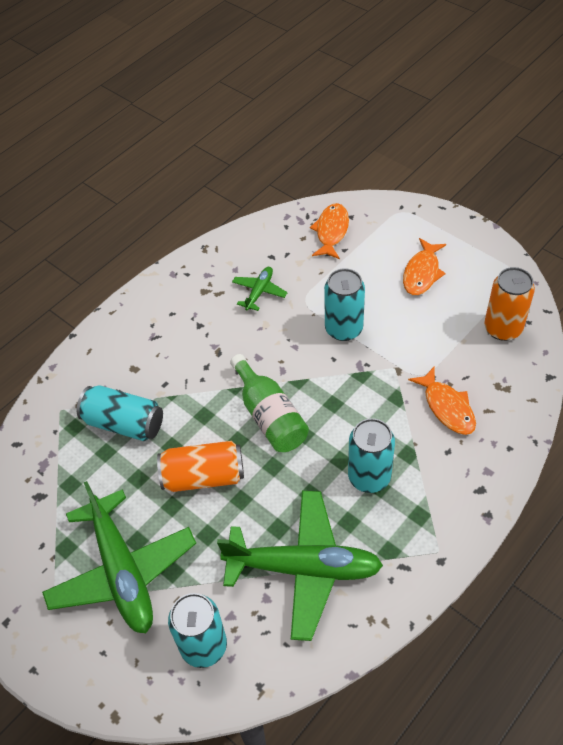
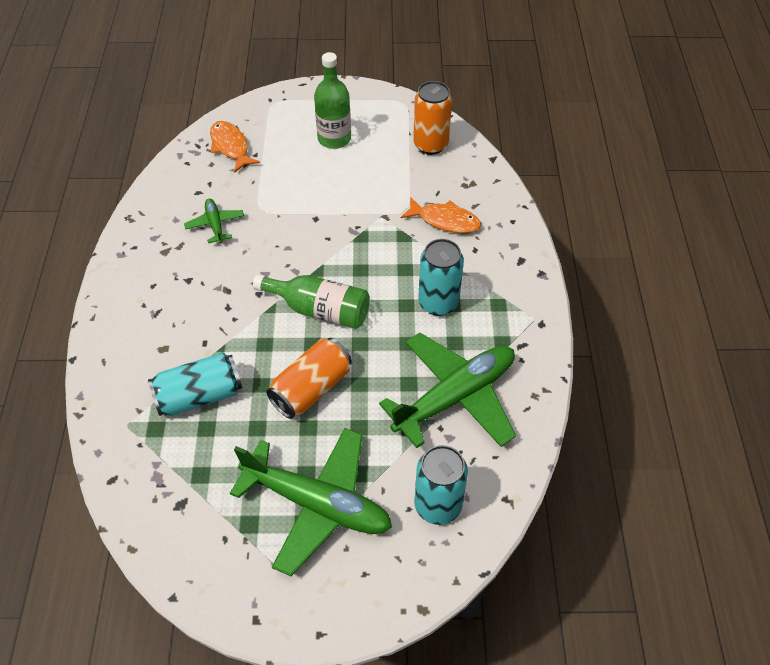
camera: 45 degrees left, 0 degrees up
(343, 329) = (314, 212): turquoise can -> none
(422, 273) = (334, 139): orange fish -> green bottle

